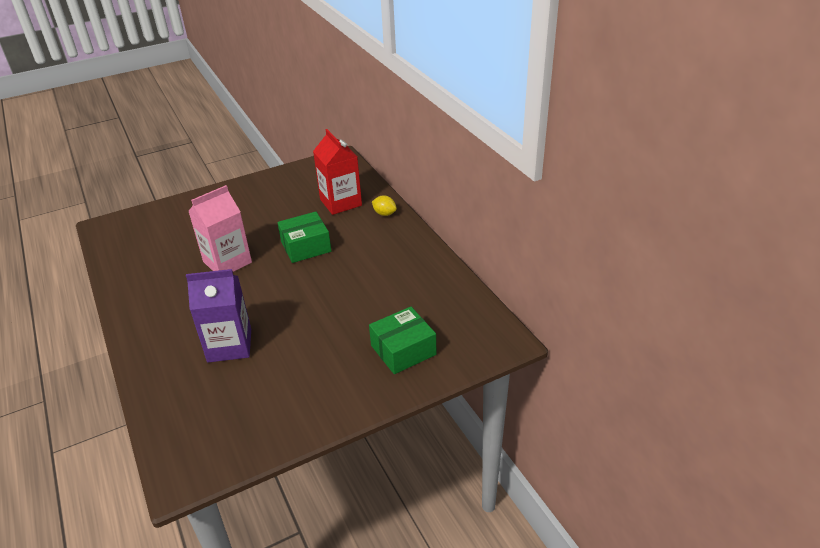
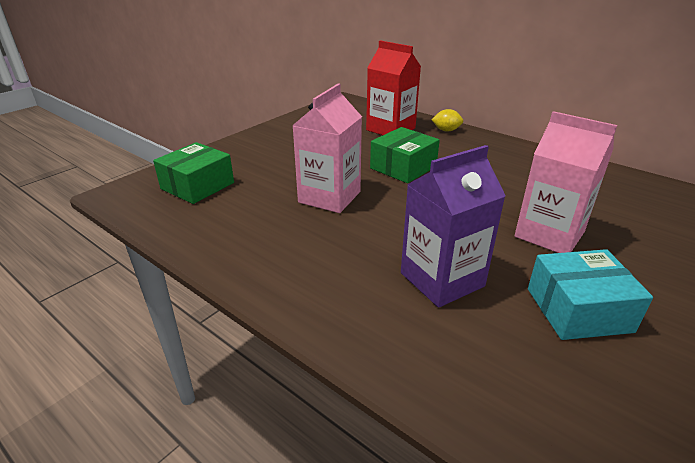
camera: 25 degrees left, 5 degrees down
(284, 389) = (578, 310): none -> turquoise box
(337, 333) = (549, 234): none -> pink carton
(403, 350) = (639, 233): green box -> green box (197, 186)

